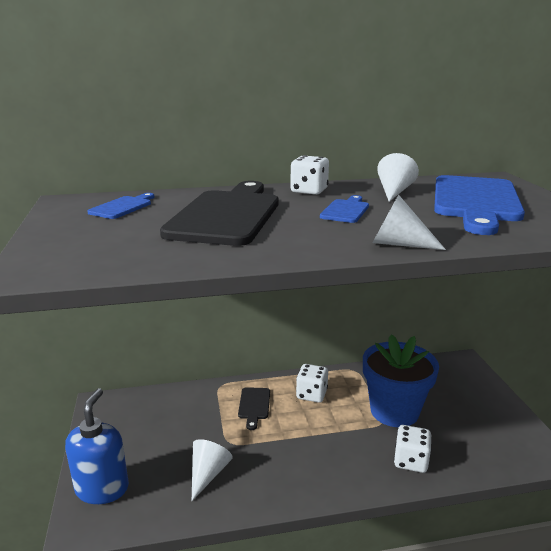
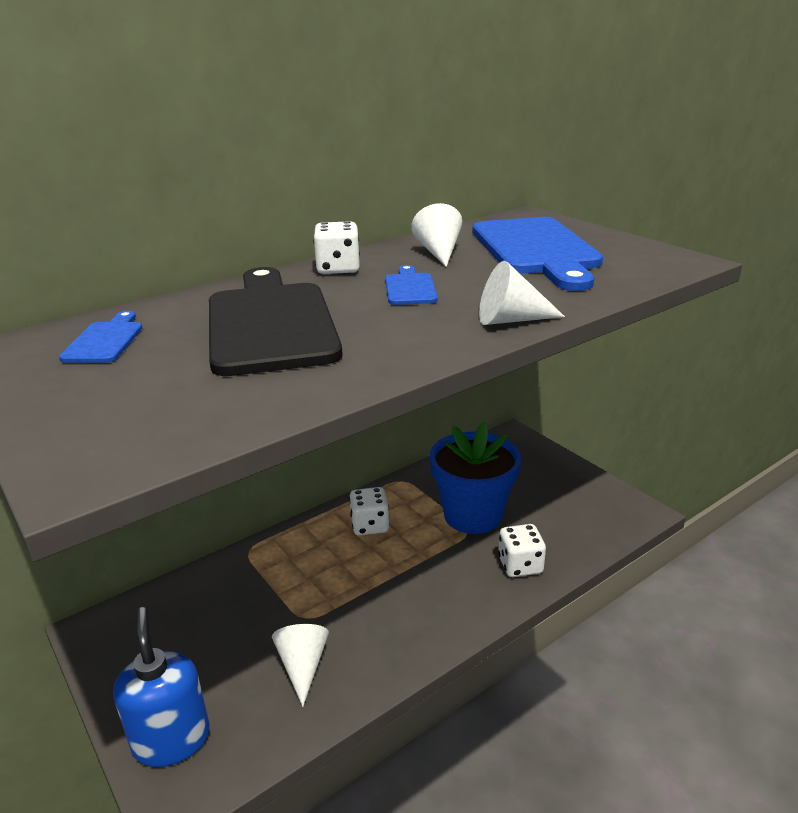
camera: 25 degrees left, 5 degrees up
(254, 405) = (308, 561): black cutting board -> none

